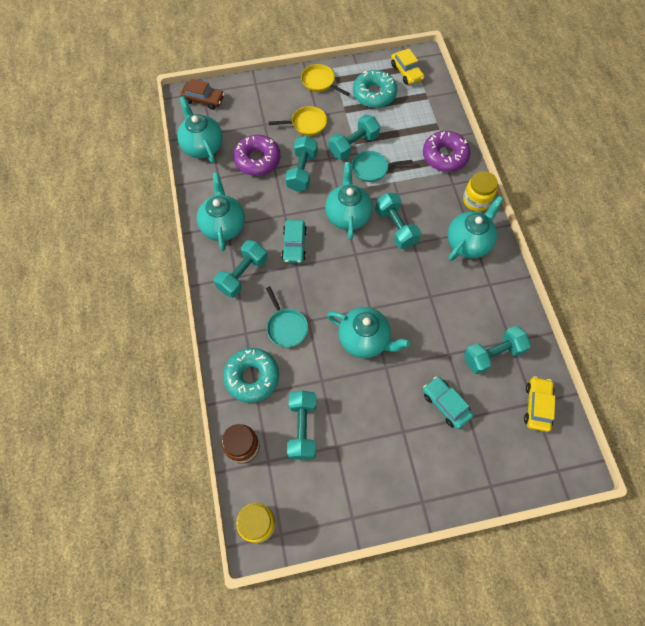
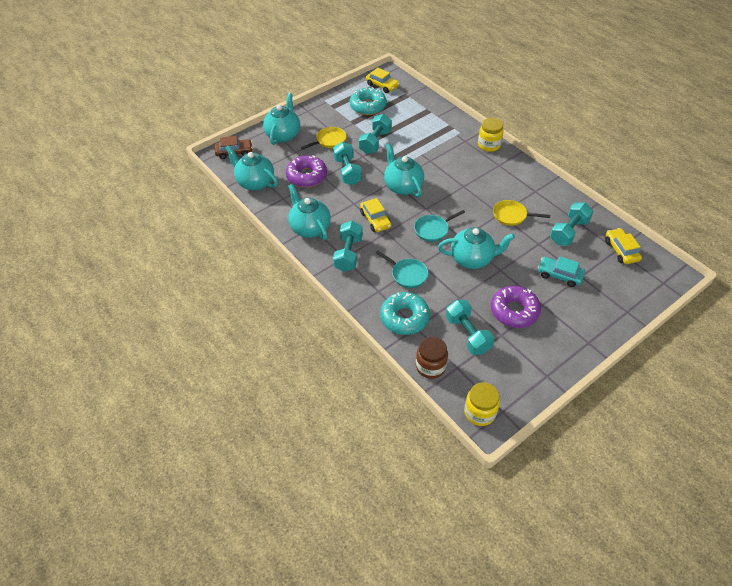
camera: 25 degrees left, 15 degrees down
(294, 245) = (375, 220): turquoise car -> yellow car
(320, 82) = (321, 112): yellow pan -> yellow pan (512, 215)
(372, 168) = (400, 151): turquoise pan -> turquoise pan (433, 229)
(396, 227) = (443, 181): turquoise dumbbell -> none
(445, 156) = (447, 126): purple donut -> purple donut (514, 311)
(468, 242) = (502, 172): turquoise teapot -> turquoise teapot (283, 135)

